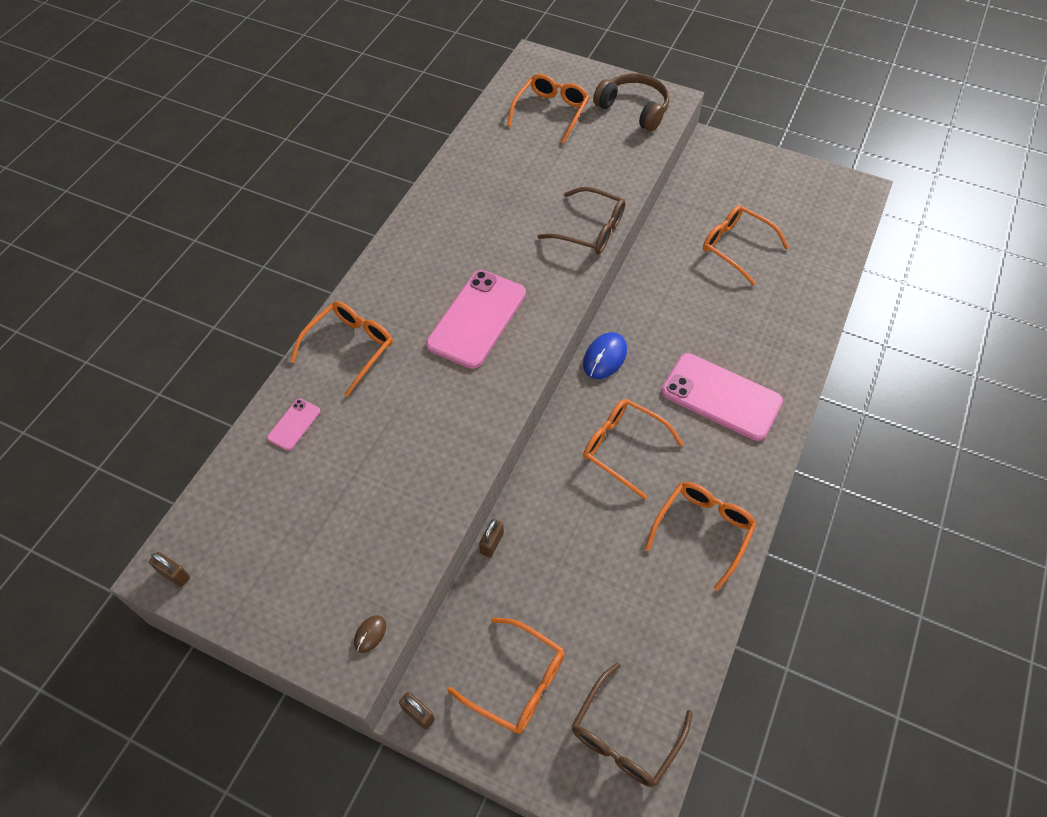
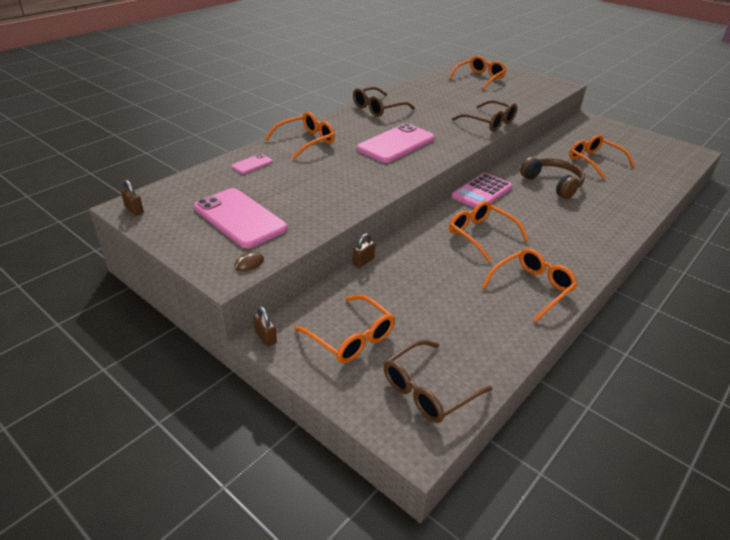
camera: 15 degrees right, 20 degrees down
(426, 234) = (378, 108): none -> brown glasses
(604, 357) = (482, 192): blue mouse -> pink calculator
(634, 109) = (535, 84): brown headphones -> brown headphones (553, 184)
(721, 397) = (565, 225): pink phone -> pink phone (240, 218)

